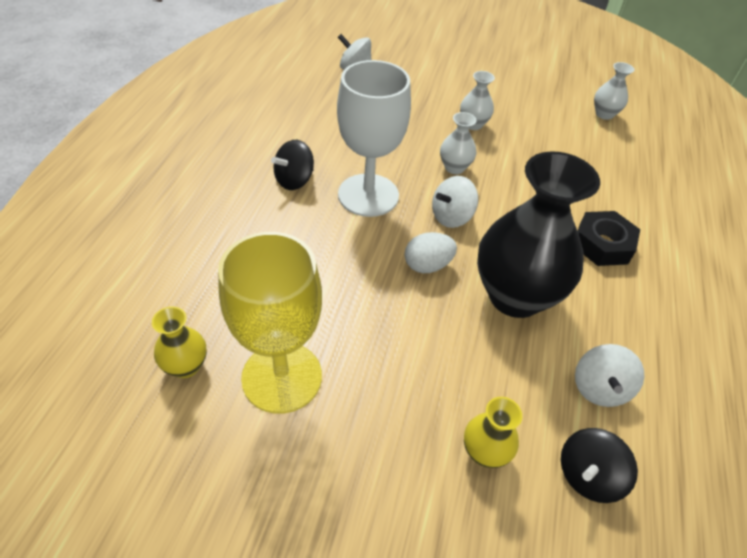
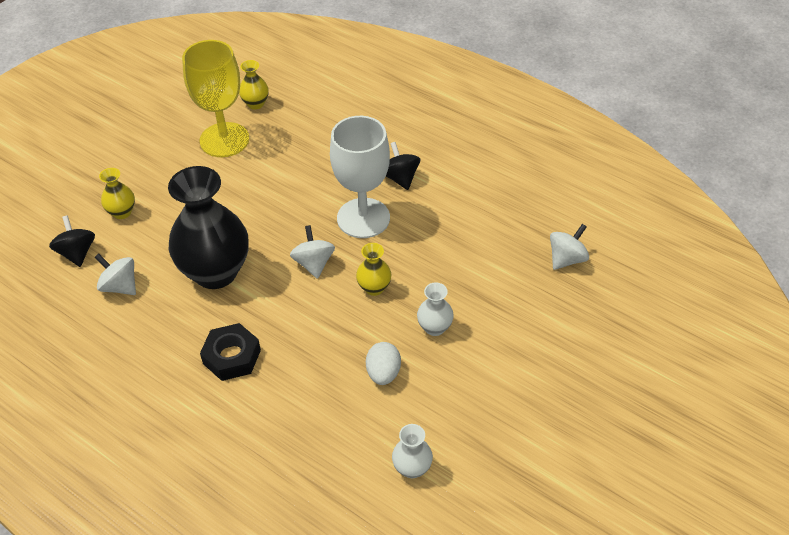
camera: 115 degrees right, 0 degrees up
(427, 265) = (271, 231): white egg -> white egg (383, 373)
(454, 168) = (374, 288): white vase -> yellow vase

